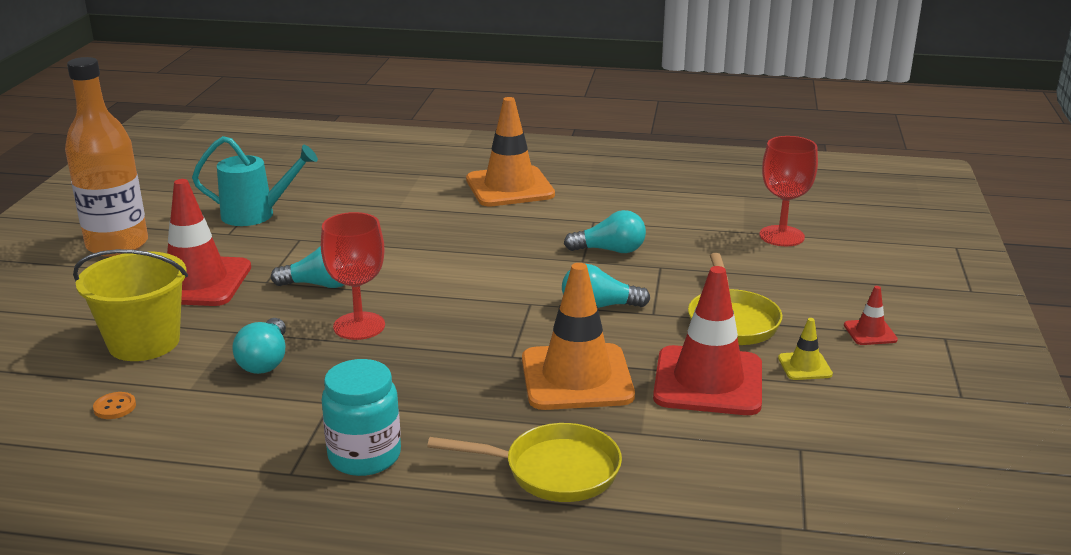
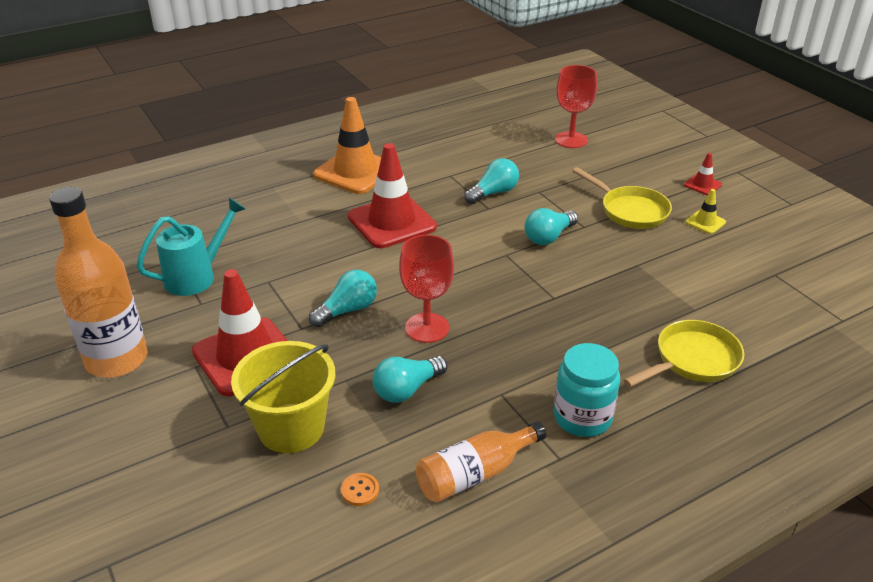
camera: 40 degrees left, 10 degrees up
(208, 444) = (475, 474): none -> orange bottle
(265, 361) = (407, 389): turquoise light bulb -> turquoise light bulb turned 90 degrees clockwise
(576, 378) = (611, 292): orange traffic cone -> none
(708, 381) = (677, 257): red traffic cone -> red traffic cone (392, 222)

